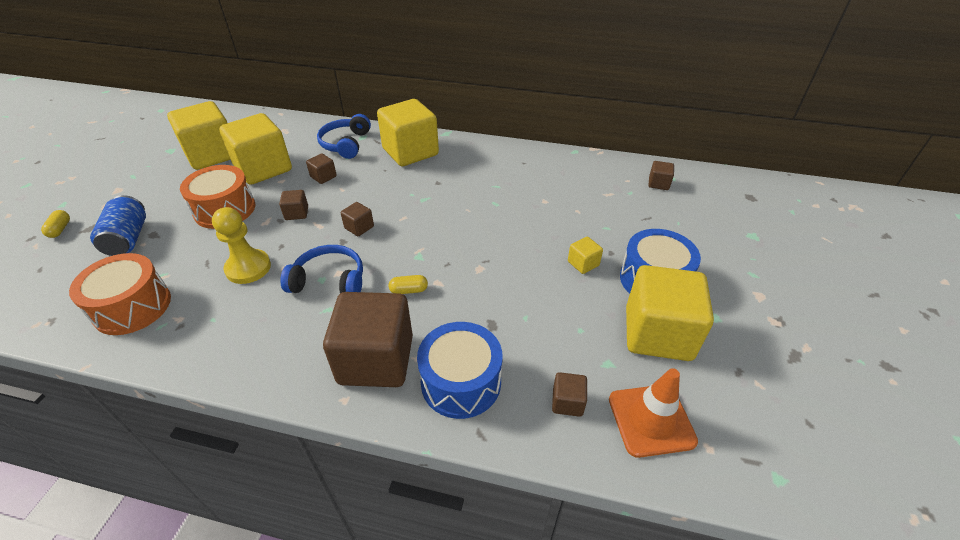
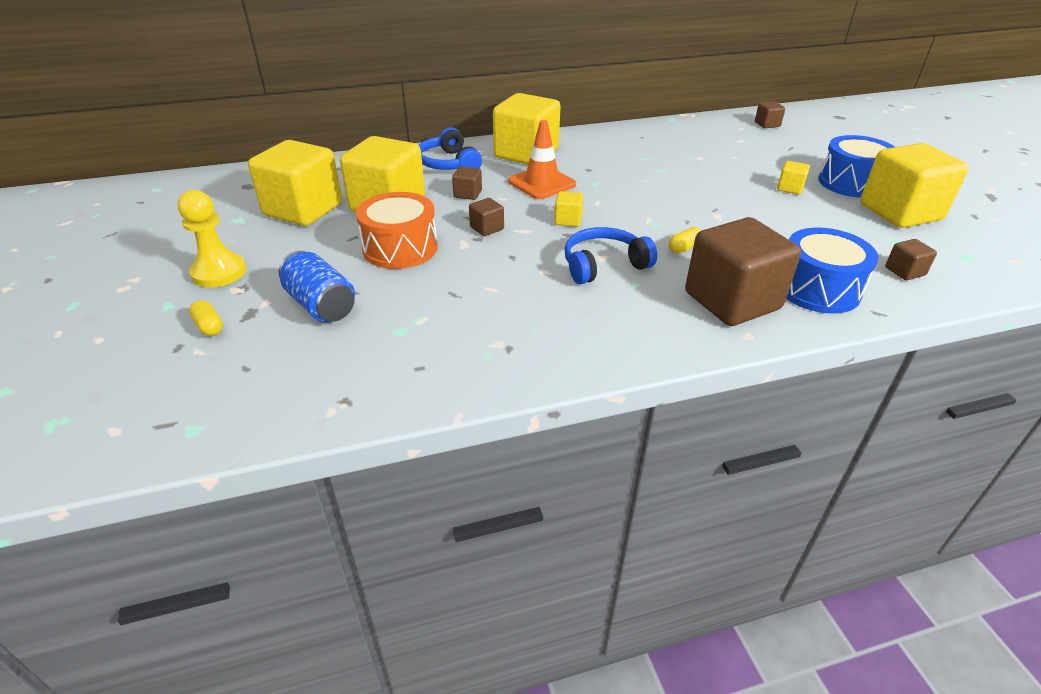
camera: 30 degrees left, 5 degrees down
(132, 307) = (429, 354): orange drum -> none
(248, 268) = (506, 282): yellow pawn -> yellow pawn (219, 272)
(359, 227) = (568, 220): brown cube -> yellow cube
(651, 420) = (966, 260): orange traffic cone -> orange traffic cone (541, 183)

